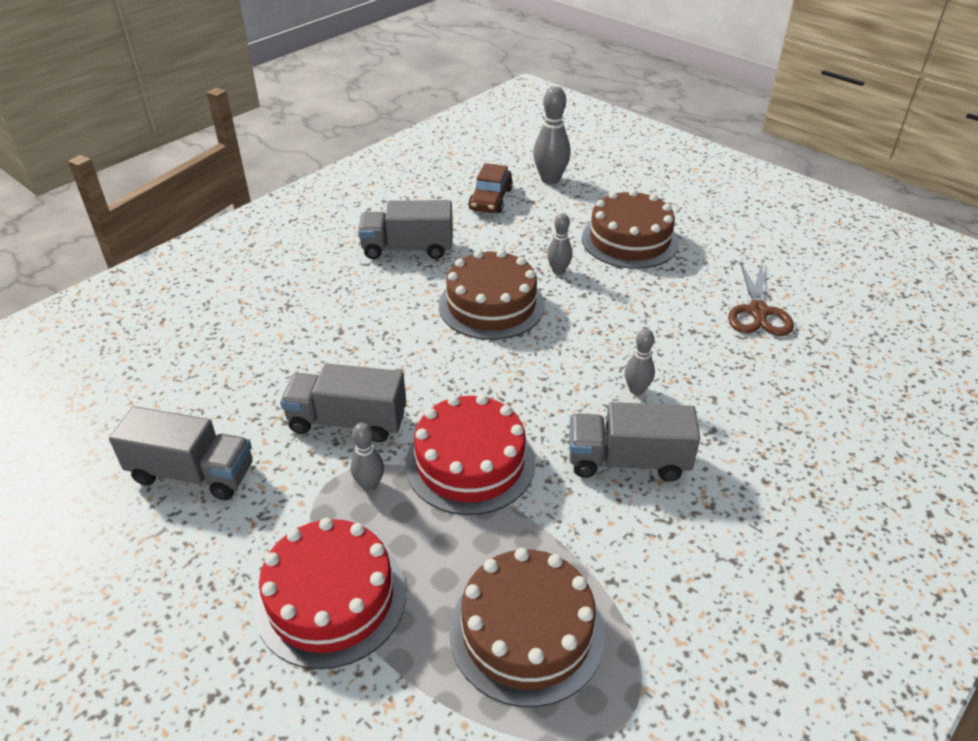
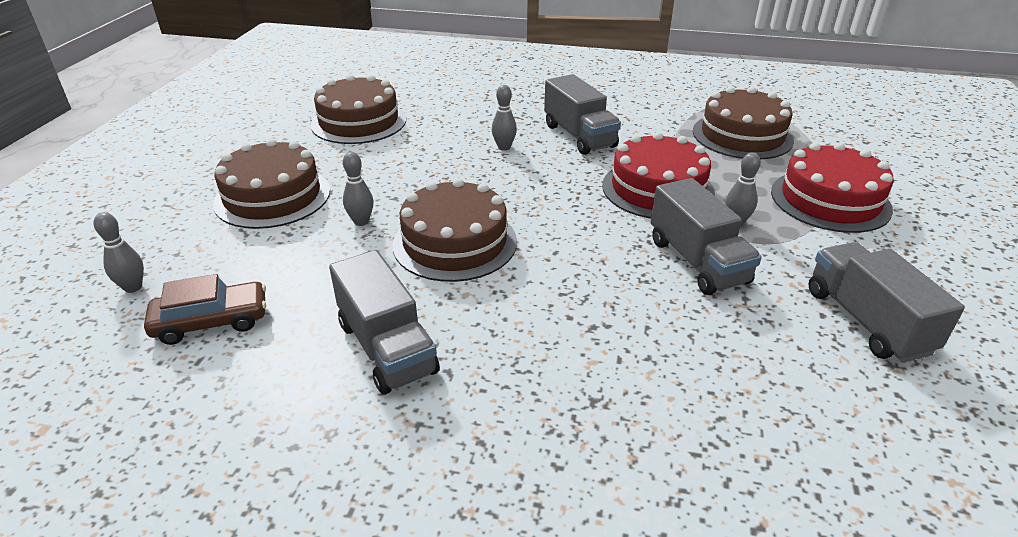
camera: 120 degrees left, 5 degrees down
(550, 179) = (133, 287): grey bowling pin -> grey bowling pin, size x0.59
(758, 311) = (359, 122): brown scissors -> brown cake

